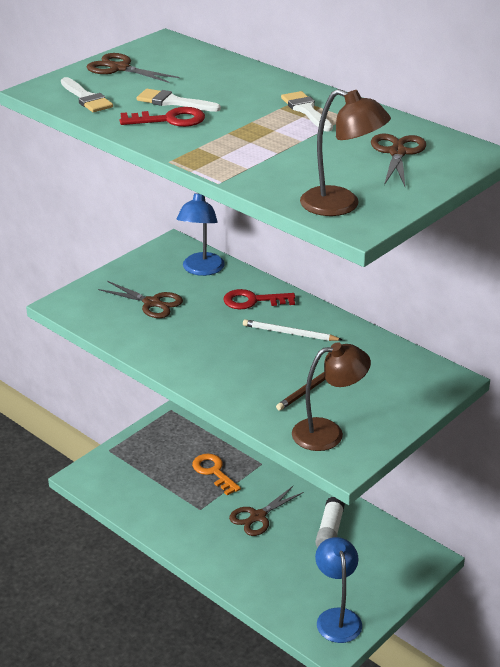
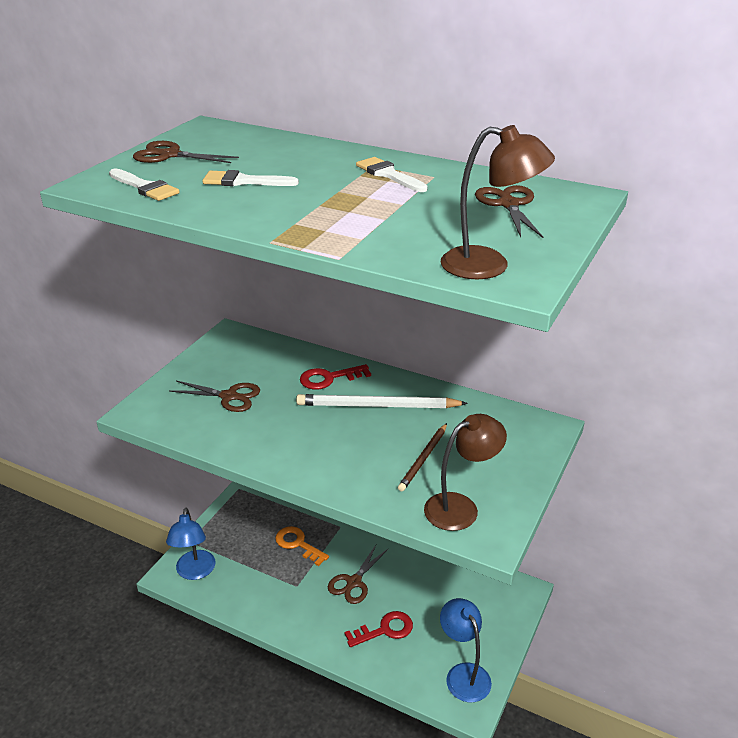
camera: 15 degrees left, 0 degrees up
(169, 120) = (248, 199): red key -> red key (384, 630)
(201, 270) = (266, 355): blue lamp -> blue lamp (195, 572)
(290, 333) = (378, 406): white pencil -> white pencil, size x1.65
(329, 531) = (425, 583): white glue stick -> none

